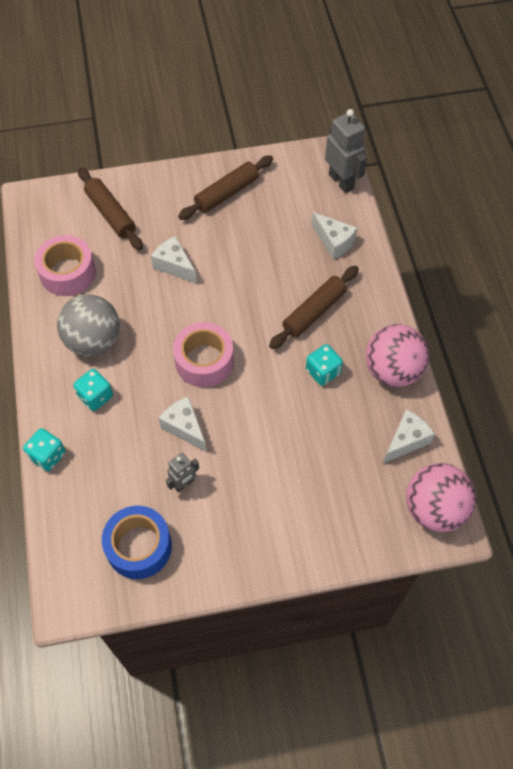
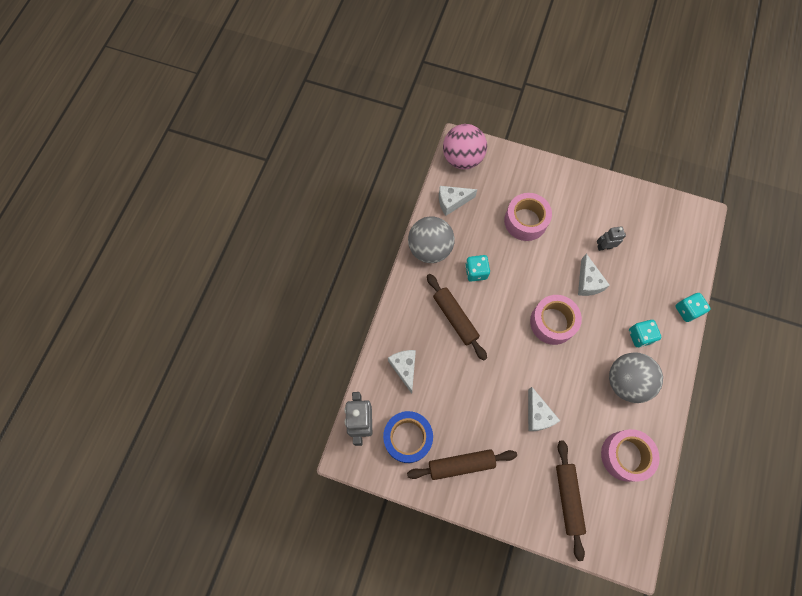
camera: 150 degrees left, 10 degrees up
(139, 546) = (648, 224): blue tape -> blue tape (408, 438)
(301, 465) = (525, 221): none -> pink tape
(314, 312) = (455, 318): brown rolling pin -> brown rolling pin turned 75 degrees clockwise
(392, 370) = (430, 249): pink ball -> grey ball

